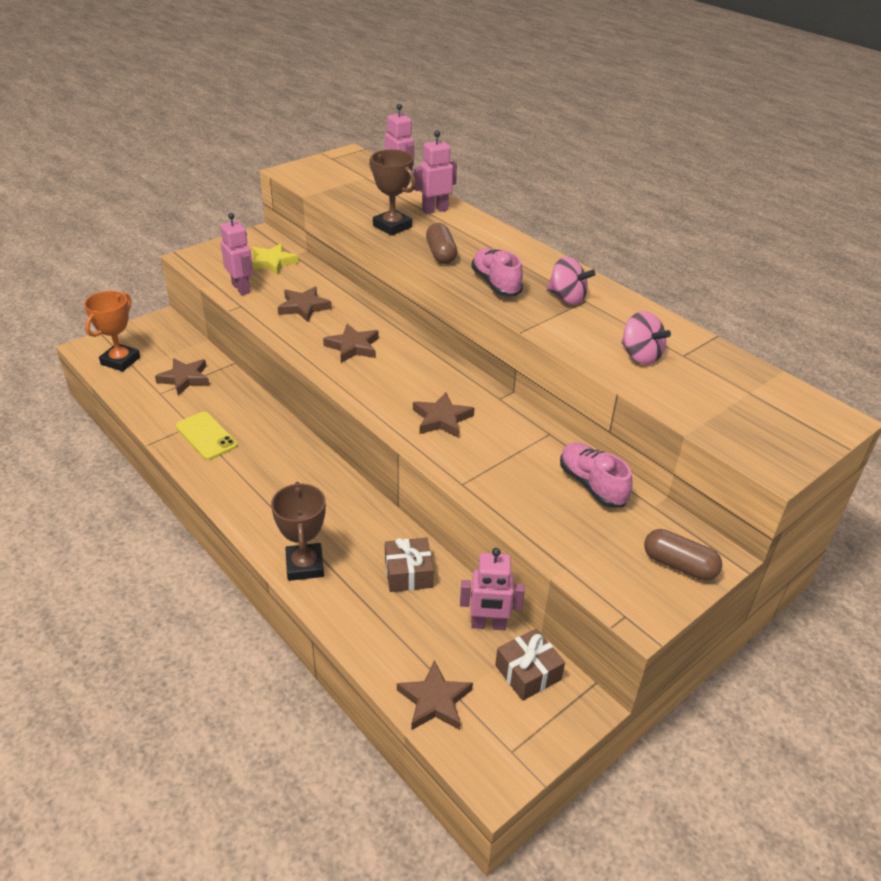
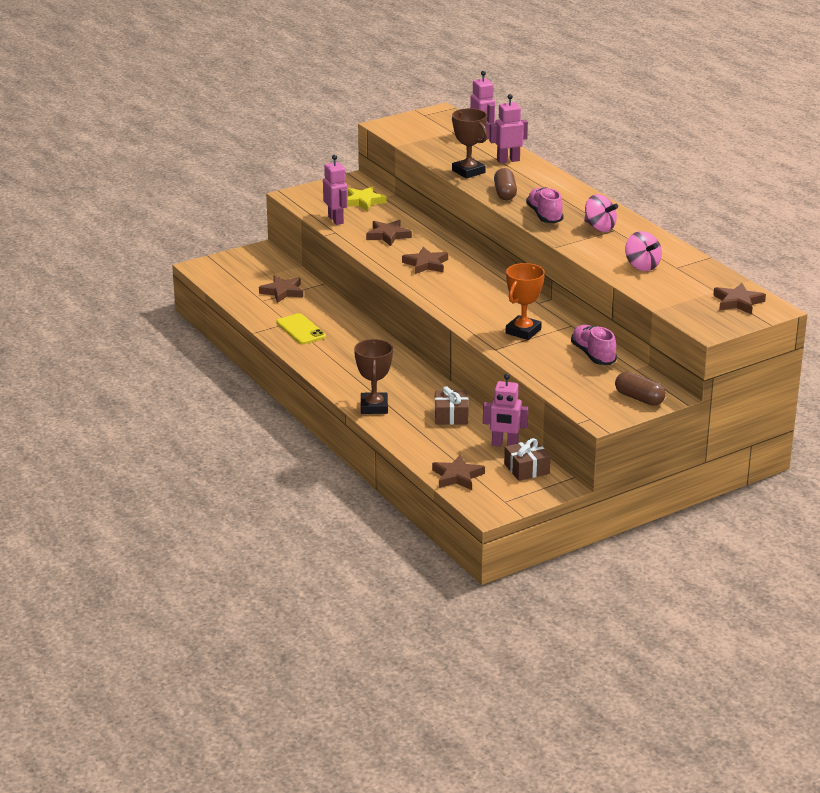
camera: 10 degrees right, 10 degrees down
(120, 361) = (228, 277): orange trophy -> orange trophy (523, 331)
(442, 419) = (488, 312): brown star -> brown star (738, 302)

